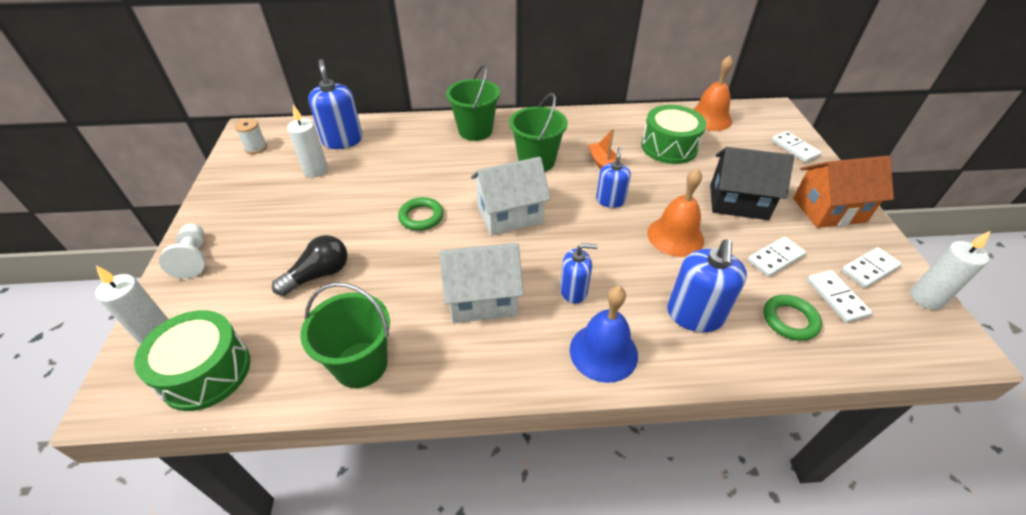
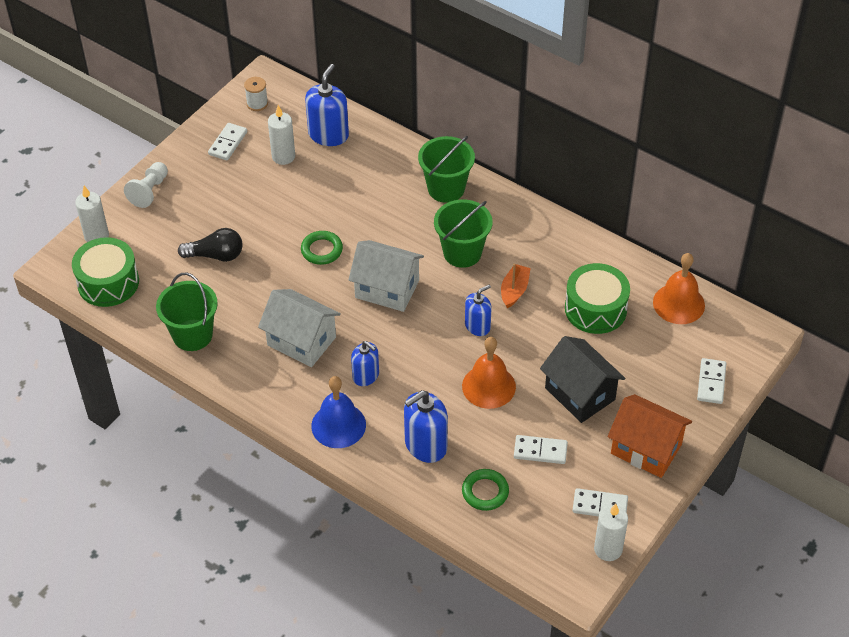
camera: 40 degrees right, 5 degrees up
(836, 298) = (541, 503): white domino -> white domino (228, 143)

